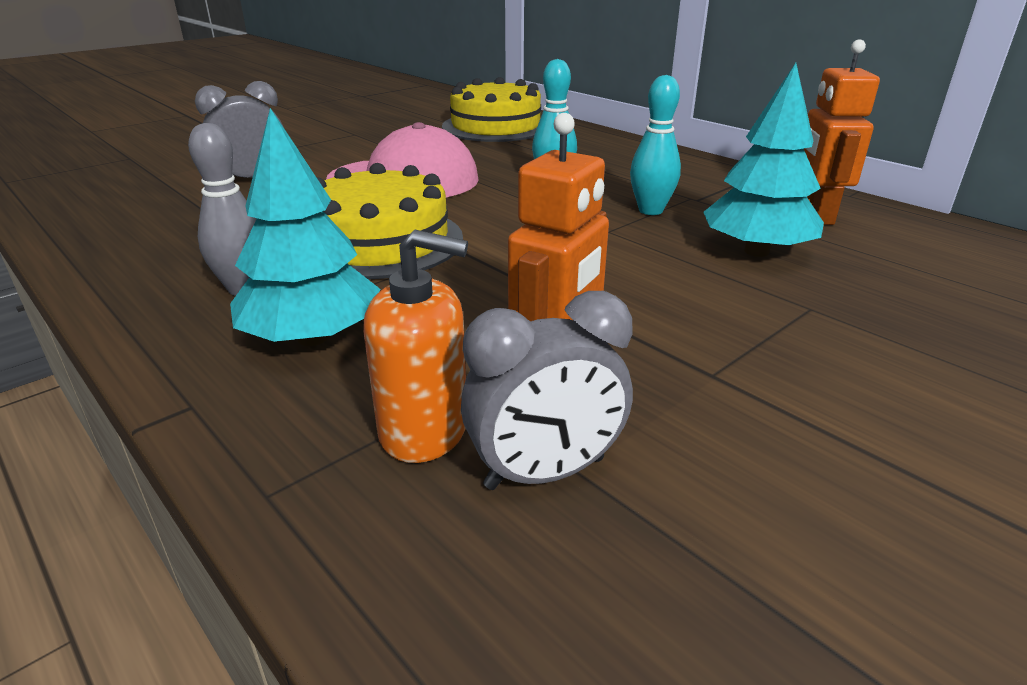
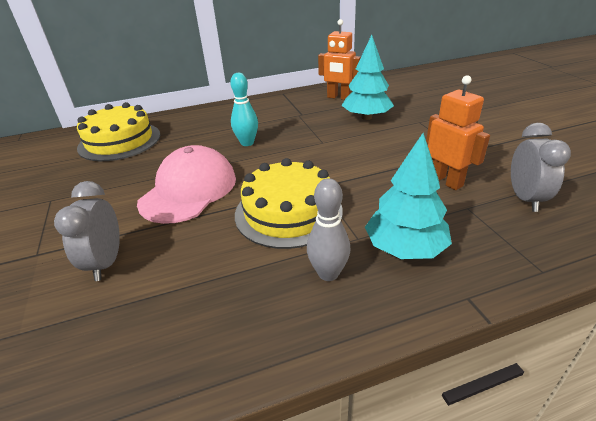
camera: 65 degrees left, 5 degrees up
(424, 430) = (496, 222): orange soap dispenser -> none
(650, 210) = (306, 127): turquoise bowling pin -> none

